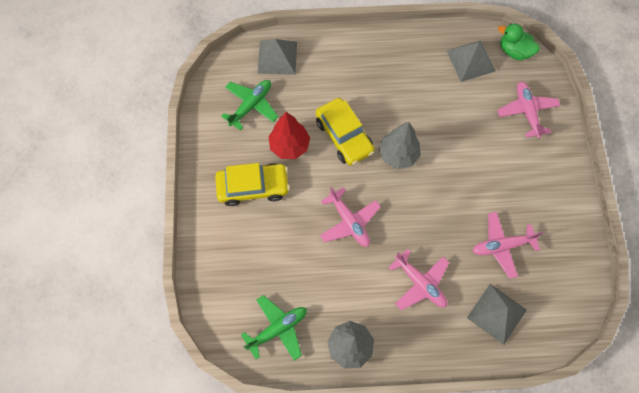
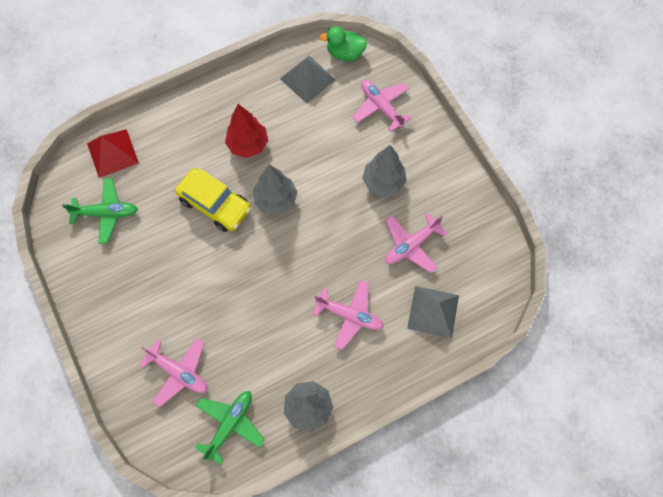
camera: 25 degrees left, 0 degrees up
(251, 105) = (106, 213): green plane -> green plane turned 75 degrees clockwise
(253, 187) = (144, 294): yellow car -> none
(277, 57) = (112, 153): grey pyramid -> red pyramid
(289, 146) = (164, 237): red tree -> red tree (248, 145)
(349, 222) = (256, 286): pink plane -> pink plane (179, 372)
(500, 179) = (383, 182): none -> grey tree

